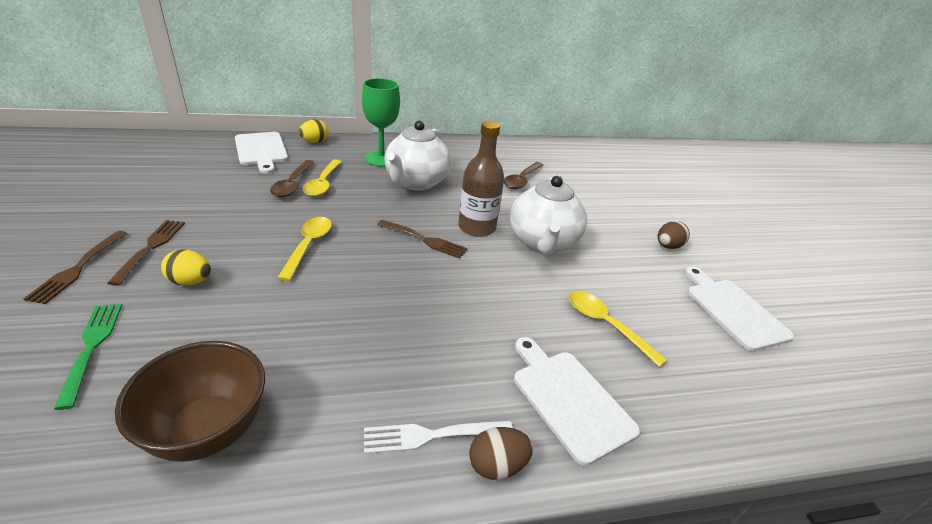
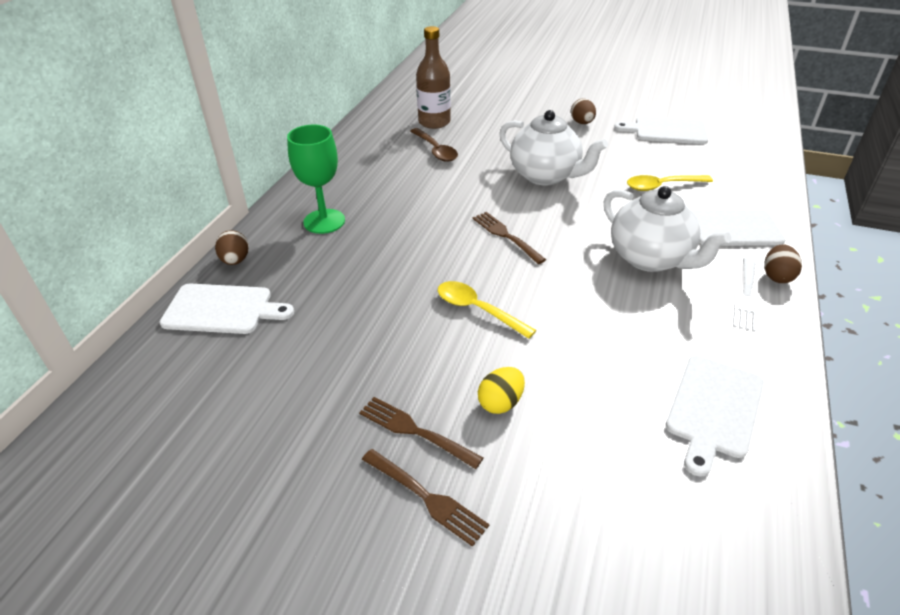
camera: 55 degrees left, 5 degrees up
(91, 348) = (583, 483): green fork -> none
(208, 430) = (713, 409): brown bowl -> white cutting board
(293, 184) = (338, 298): brown spoon -> none
(314, 142) = (235, 261): yellow egg -> brown egg
(323, 183) = (352, 275): yellow spoon -> none
(416, 182) = (395, 212): white teapot -> white teapot (651, 258)
(424, 240) = (506, 236): brown fork -> brown fork turned 90 degrees counterclockwise
(477, 227) = (503, 201): brown bottle -> brown bottle (434, 122)

